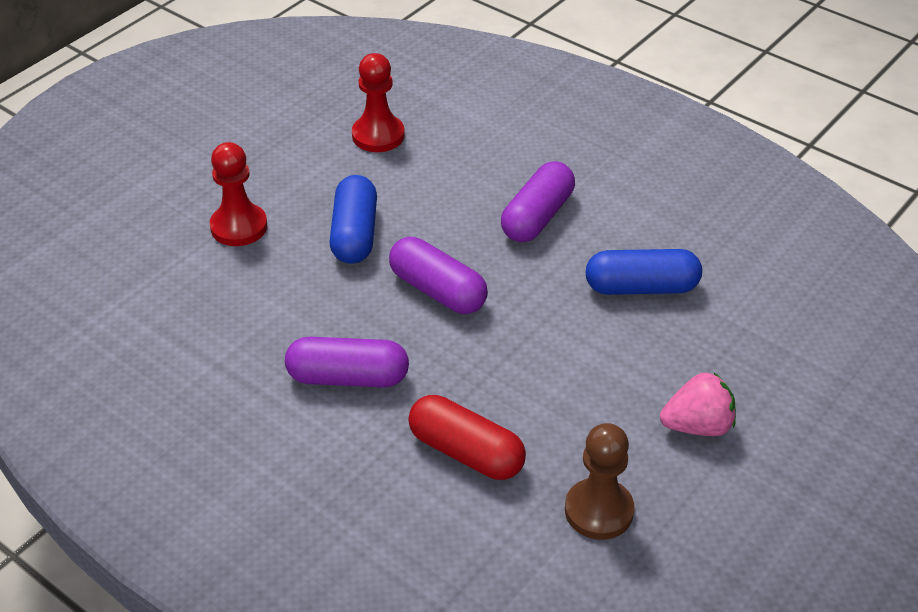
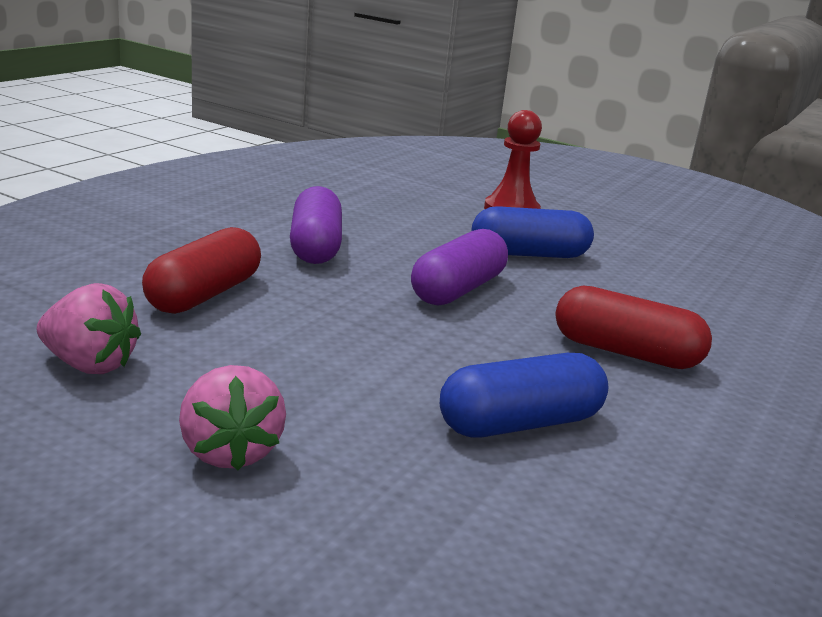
camera: 80 degrees right, 20 degrees down
(378, 135) = (701, 269): red pawn -> none
(537, 217) = (625, 352): purple capsule -> red capsule
(599, 511) = (90, 365): brown pawn -> pink strawberry
(641, 287) = (520, 423): blue capsule -> blue capsule turned 75 degrees clockwise

